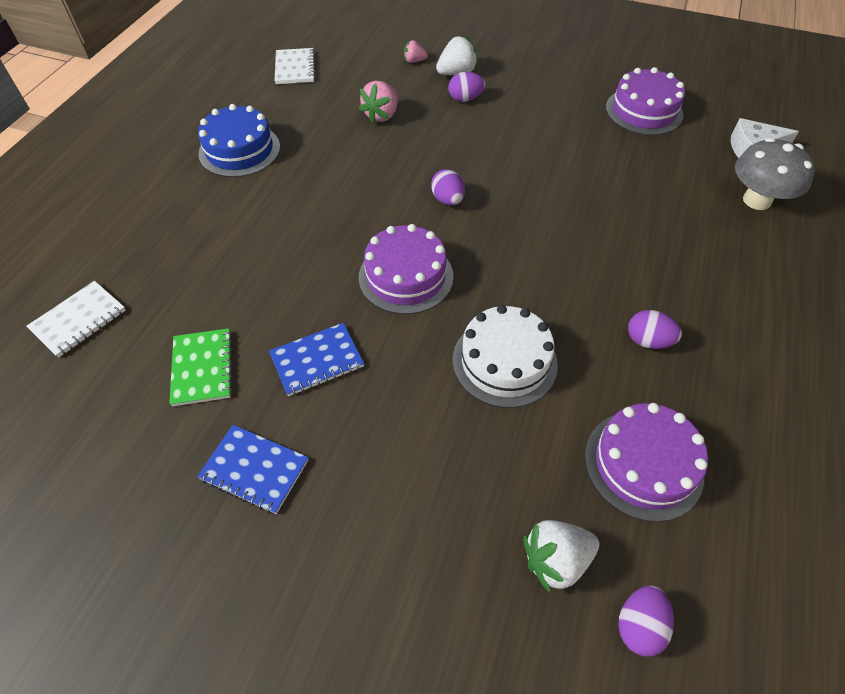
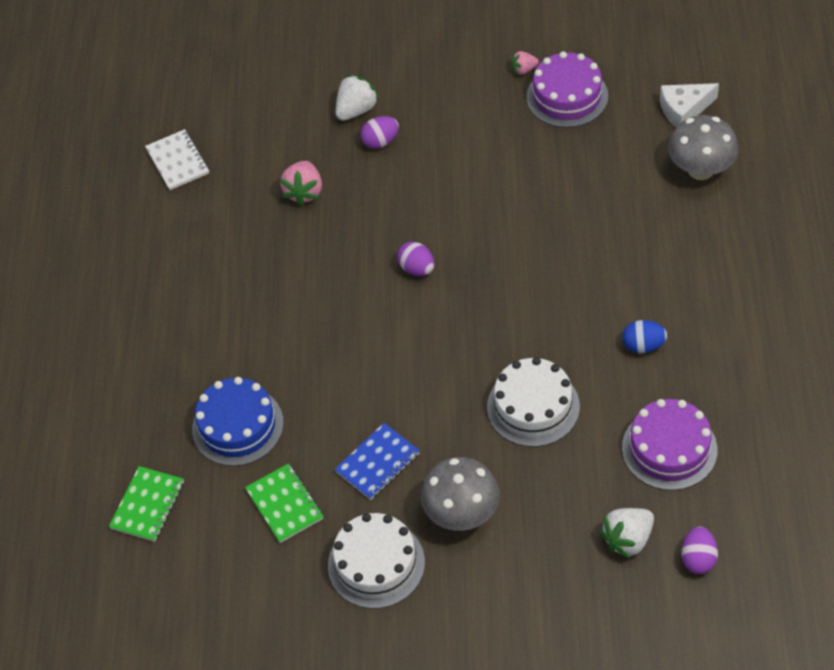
camera: 15 degrees left, 0 degrees up
(79, 320) = (147, 505): white notebook -> green notebook
(239, 150) = (182, 284): blue cake -> blue cake (237, 426)
(254, 470) = (376, 564): blue notebook -> white cake
(375, 448) = (461, 513): none -> grey mushroom
(406, 276) = (415, 360): purple cake -> none
(414, 61) = (303, 108): pink strawberry -> pink strawberry (524, 70)
(648, 341) = (643, 345): purple egg -> blue egg

